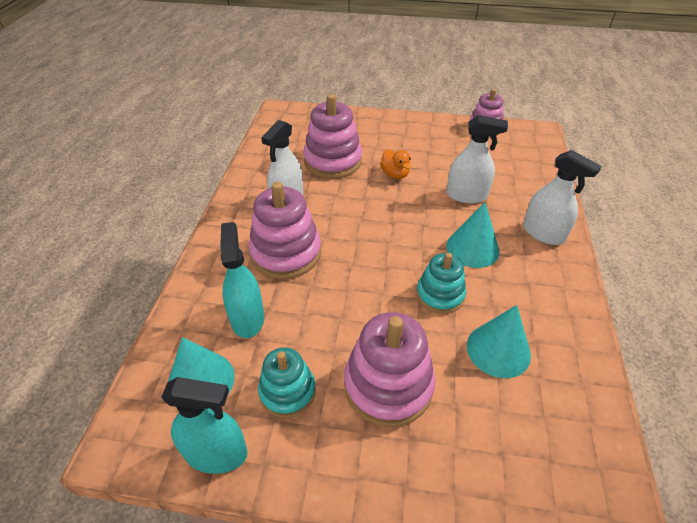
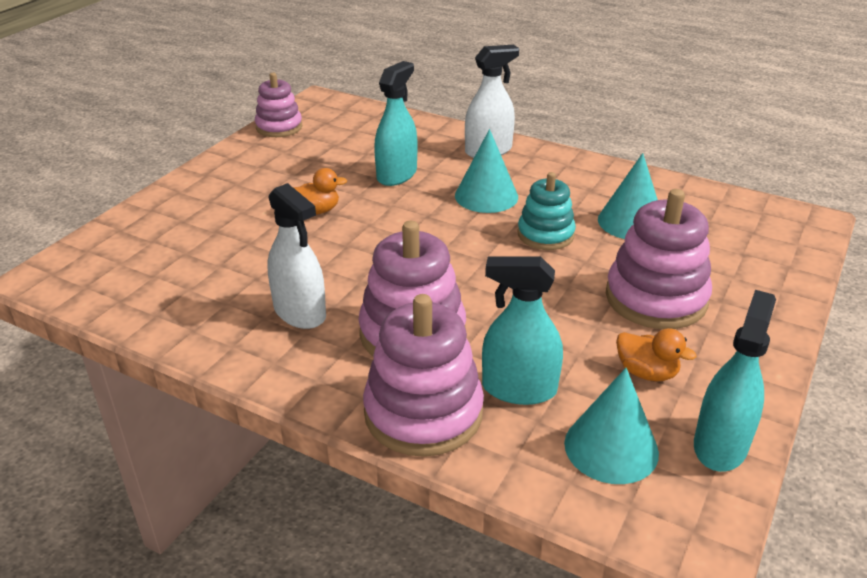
camera: 70 degrees left, 10 degrees down
(287, 391) = (646, 372): turquoise stacking toy -> orange duck
(333, 161) = (241, 253): pink stacking toy -> pink stacking toy (423, 413)
(466, 195) = (396, 175): white spray bottle -> turquoise spray bottle

